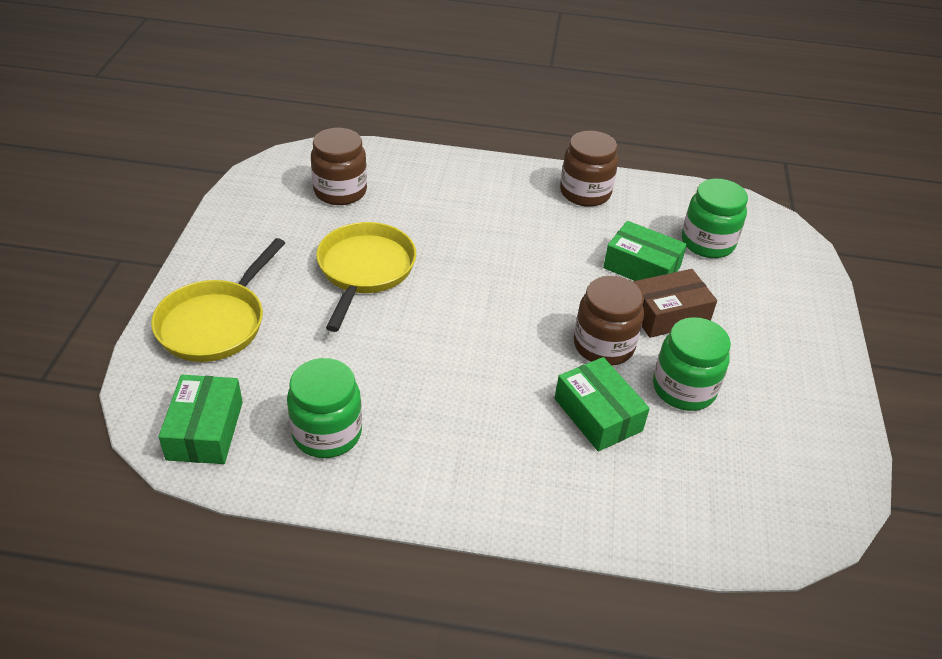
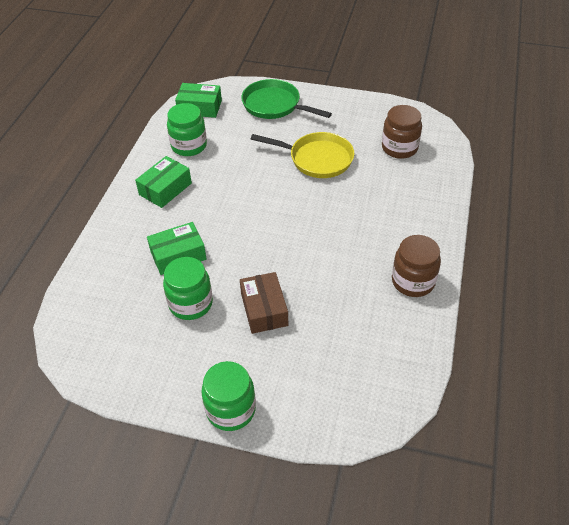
camera: 100 degrees right, 5 degrees up
(215, 323) = (274, 105): yellow pan -> green pan
(603, 346) = (236, 267): brown jar -> none
(641, 267) = (317, 303): green box -> green box (165, 189)
(707, 243) = (349, 355): green jar -> green jar (230, 410)

